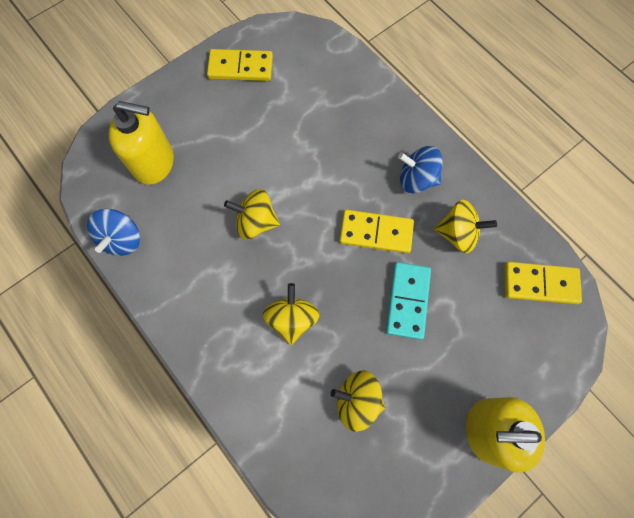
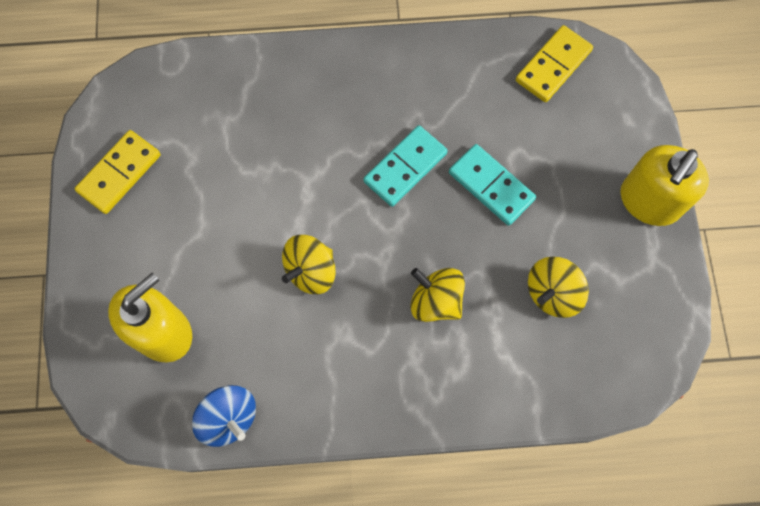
camera: 55 degrees left, 0 degrees up
(376, 232) = (405, 167): yellow domino -> turquoise domino
(417, 179) = (378, 94): blue spinning top -> none
(457, 234) = (458, 98): yellow spinning top -> none

